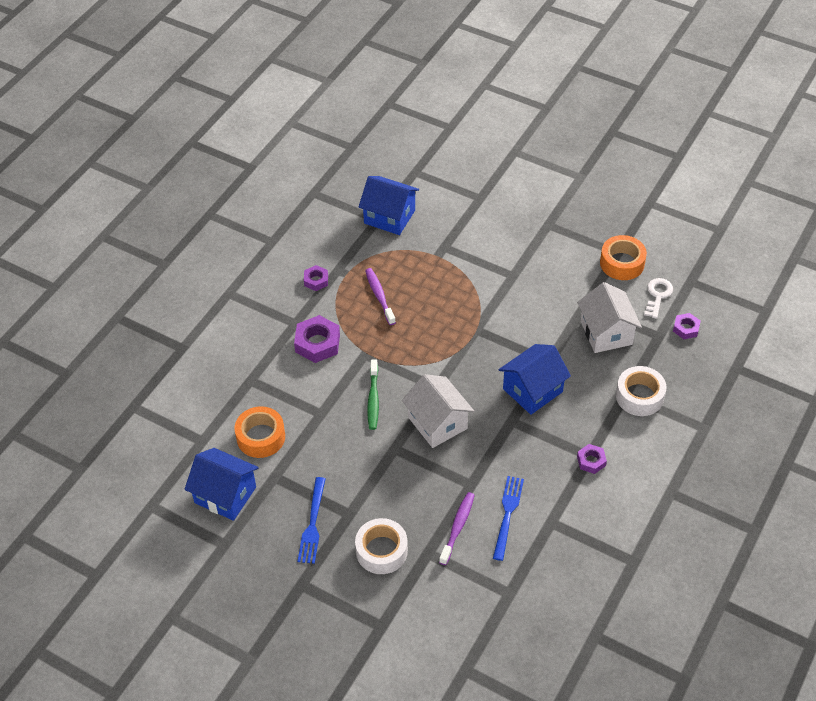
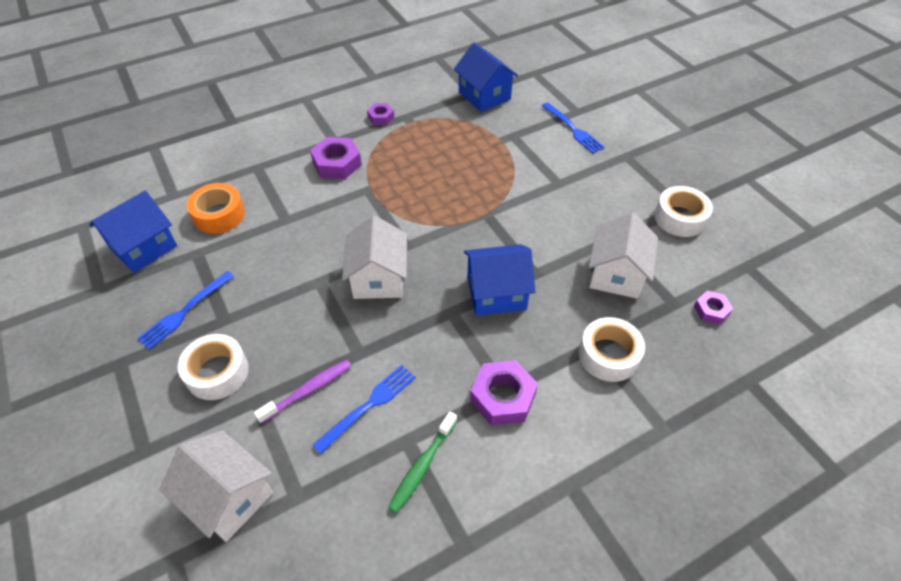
camera: 30 degrees right, 0 degrees up
(225, 495) = (144, 247): blue house -> blue house turned 75 degrees clockwise
(373, 399) = (340, 229): green toothbrush -> green toothbrush (422, 466)
(379, 296) = (422, 149): purple toothbrush -> none
(466, 618) = (229, 497): none -> white house
(489, 218) = (573, 129): none -> blue fork
(591, 461) = (503, 397): purple nut -> purple nut, size x1.74
(622, 263) = (680, 218): orange tape -> white tape
(657, 295) = (699, 264): white key -> none

